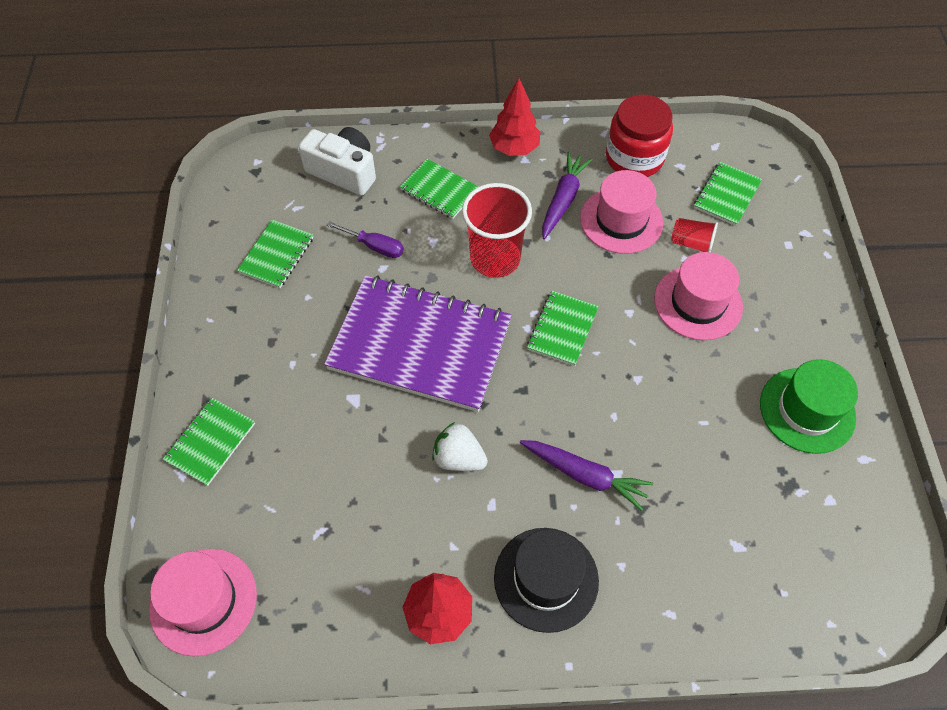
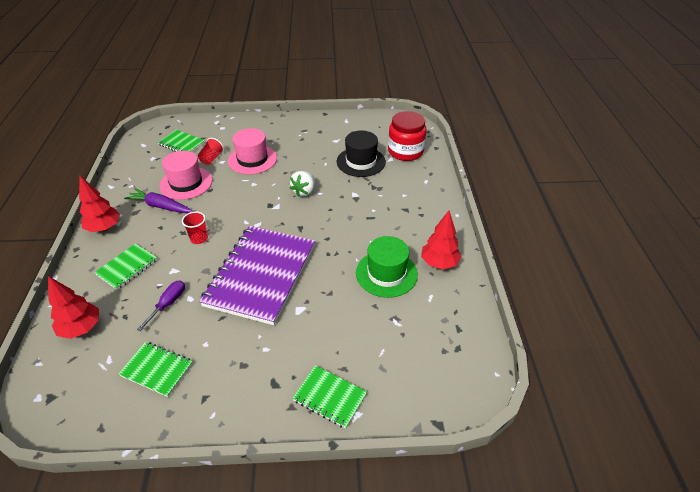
camera: 90 degrees left, 15 degrees down
(203, 601) = (451, 385): pink hat -> none
(344, 171) = (81, 328): white camera -> red tree
(458, 458) = (344, 255): white strawberry -> white strawberry (304, 191)
(495, 259) = (199, 238): red cup -> red cup, size x0.51
(546, 579) = (414, 221): black hat -> black hat (361, 162)
(562, 329) = (260, 210): green notebook -> none
(585, 475) = (355, 205): purple carrot -> none
(634, 158) = (138, 175): red jar -> red jar (405, 151)
(807, 410) = (320, 133): green hat -> green hat (386, 273)

